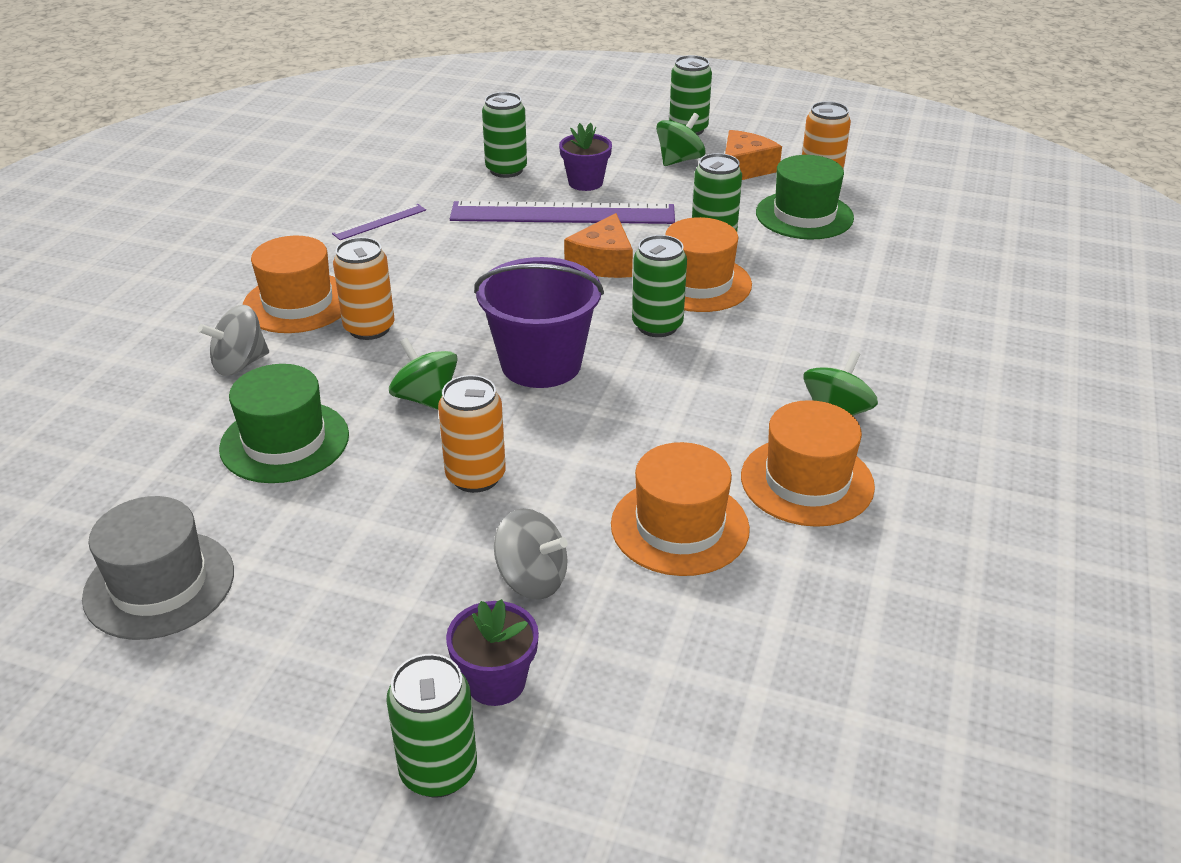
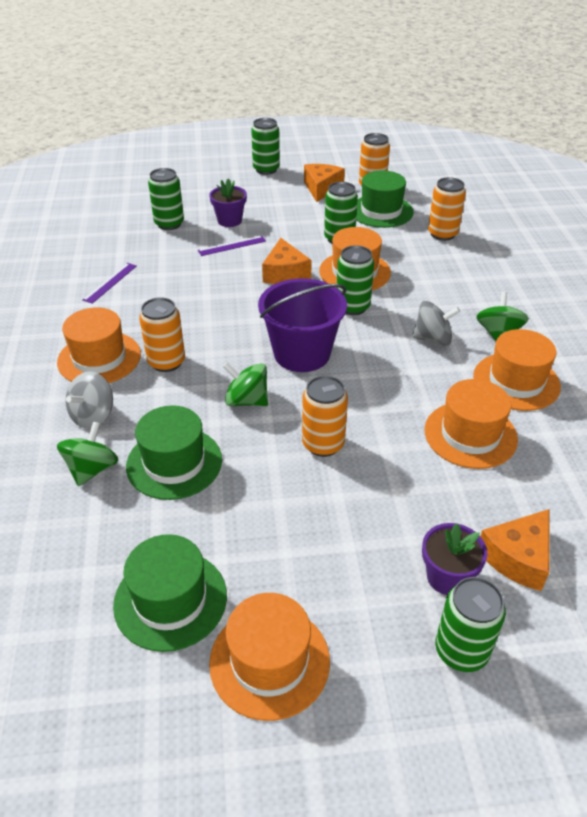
camera: 25 degrees left, 5 degrees up
(159, 584) = (170, 600): grey hat -> green hat
(208, 690) = (269, 661): none -> orange hat
(532, 579) = (413, 500): grey spinning top -> grey spinning top (432, 339)
(562, 213) = (232, 246): purple ruler -> purple ruler, size x0.44
(610, 694) = (518, 557): none -> orange cheese
(679, 160) = (277, 191): green spinning top -> green spinning top (92, 469)
(869, 265) = (442, 234): none -> orange can

